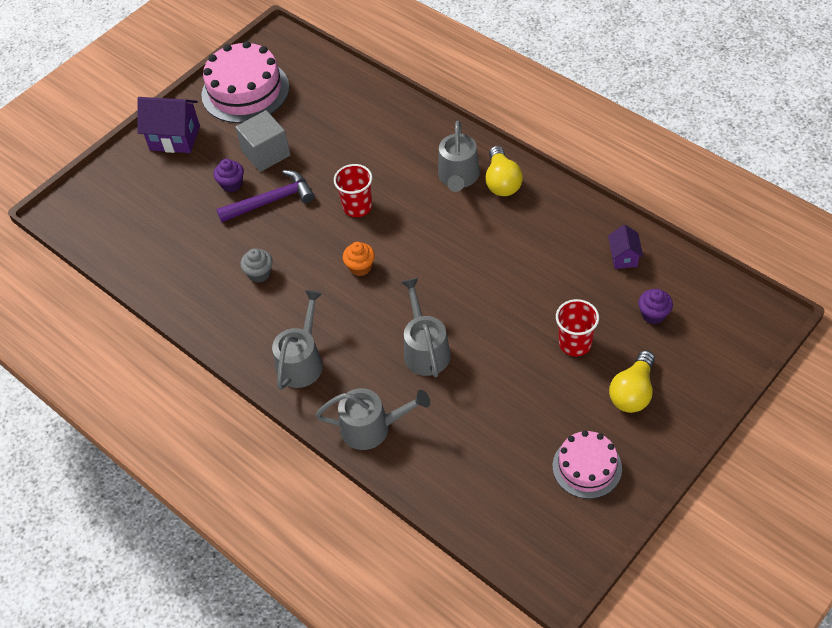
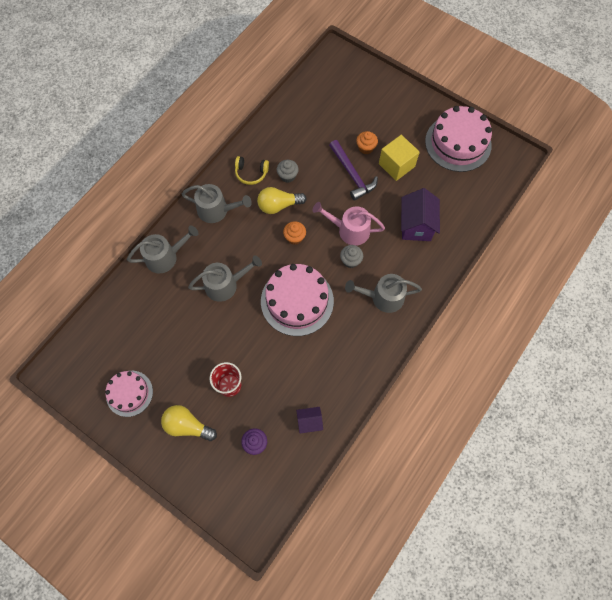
camera: 80 degrees right, 15 degrees up
(175, 138) = (406, 106): purple house -> purple house (416, 225)
(232, 184) = (366, 148): purple cupcake -> orange cupcake
(246, 318) = (251, 173): none -> yellow headphones
(266, 153) = (396, 165): grey cube -> yellow cube
(357, 207) = (349, 230): red cup -> pink watering can
(372, 428) = (165, 257): grey watering can -> grey watering can turned 105 degrees counterclockwise
(403, 207) = (350, 261): none -> grey cupcake
(456, 266) = (297, 301): none -> pink cake
(502, 182) = (380, 329): yellow light bulb -> yellow light bulb (278, 205)

